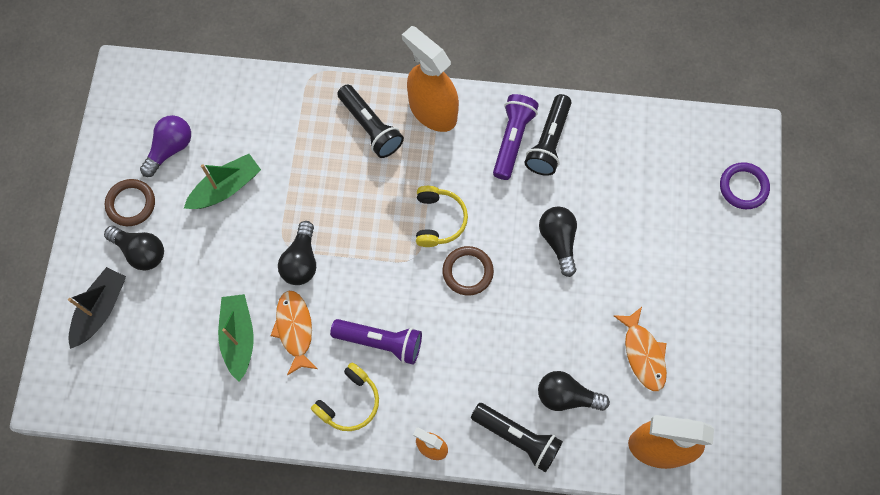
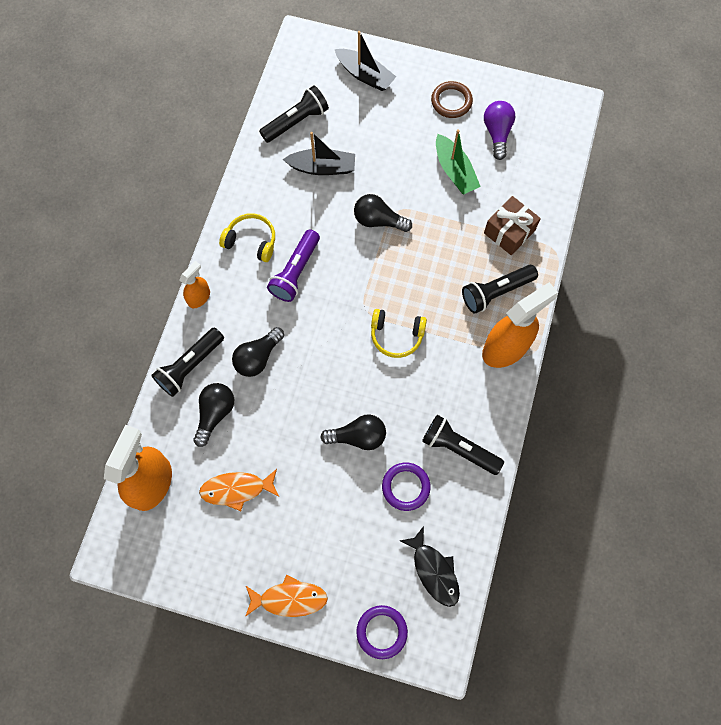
camera: 100 degrees right, 0 degrees up
(141, 252) = (408, 105): black light bulb -> black light bulb (258, 357)
(170, 148) = (497, 133): purple light bulb -> purple light bulb turned 135 degrees counterclockwise
(176, 382) = (296, 122): none -> black flashlight
(238, 337) = (322, 167): green boat -> black boat
(295, 329) = (320, 209): orange fish -> orange fish (289, 598)
(296, 122) = (509, 232): none -> brown gift
(349, 402) = (251, 241): yellow headphones -> yellow headphones turned 150 degrees clockwise
(467, 272) = (343, 352): brown ring -> none
(512, 140) = (465, 415): purple flashlight -> none
(599, 186) = (406, 487): none -> purple ring
(674, 149) = (434, 571): none -> black fish

